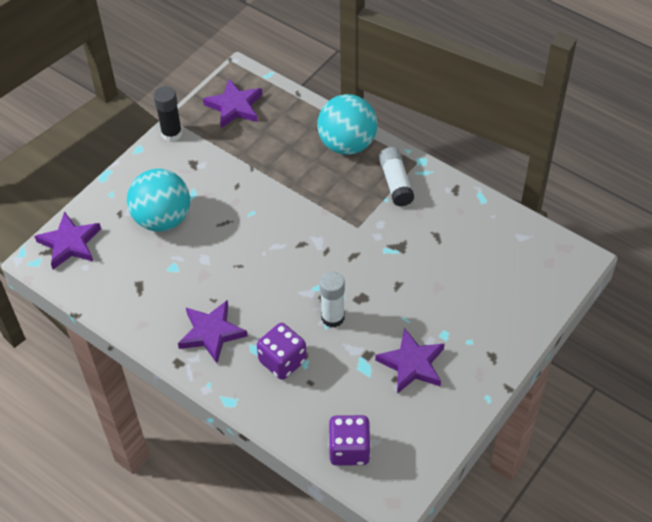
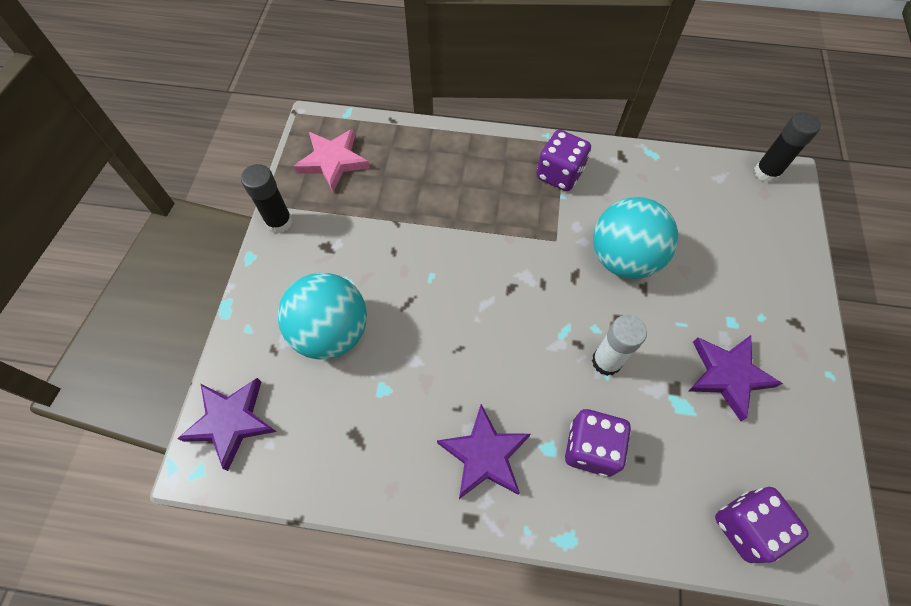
camera: 30 degrees left, 10 degrees up
(234, 106) = (333, 161): purple star -> pink star
(347, 144) = (481, 153): turquoise ball -> turquoise ball (623, 258)
(395, 183) = (559, 174): white glue stick -> purple dice
(563, 249) = (766, 172): none -> black glue stick

